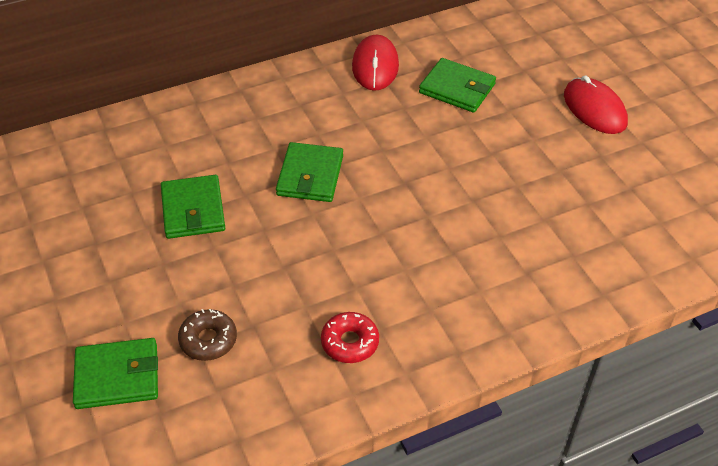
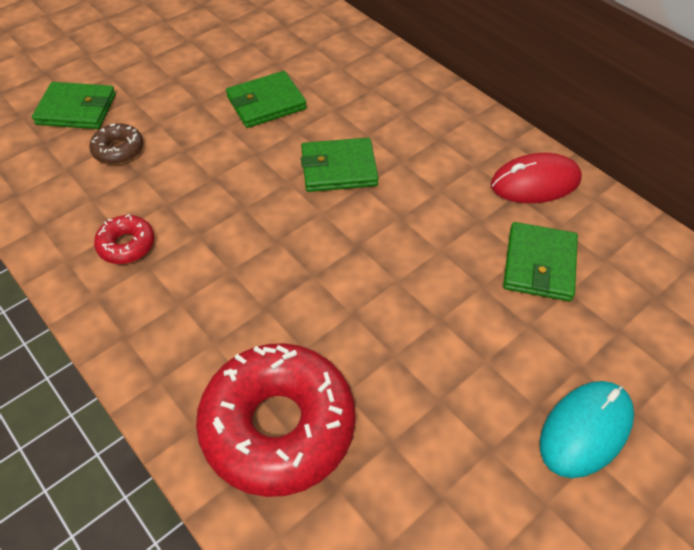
camera: 75 degrees right, 5 degrees up
(117, 376) = (76, 109): green wallet -> green wallet turned 60 degrees counterclockwise
(564, 261) = (278, 426): none -> red donut
(594, 109) = (585, 429): red mouse -> turquoise mouse

